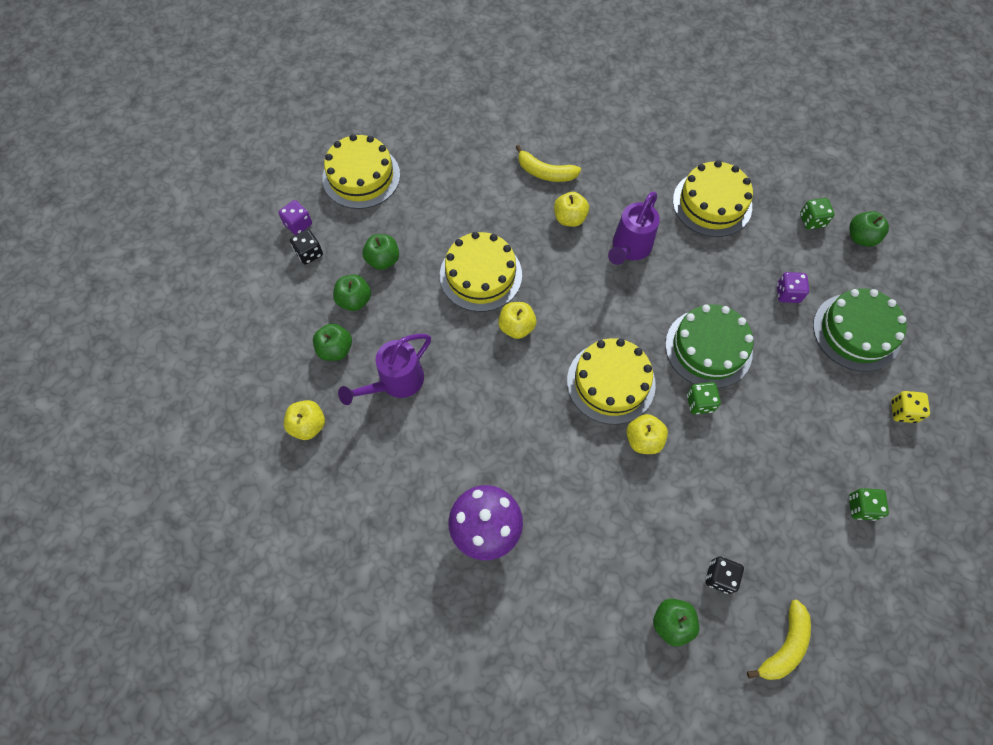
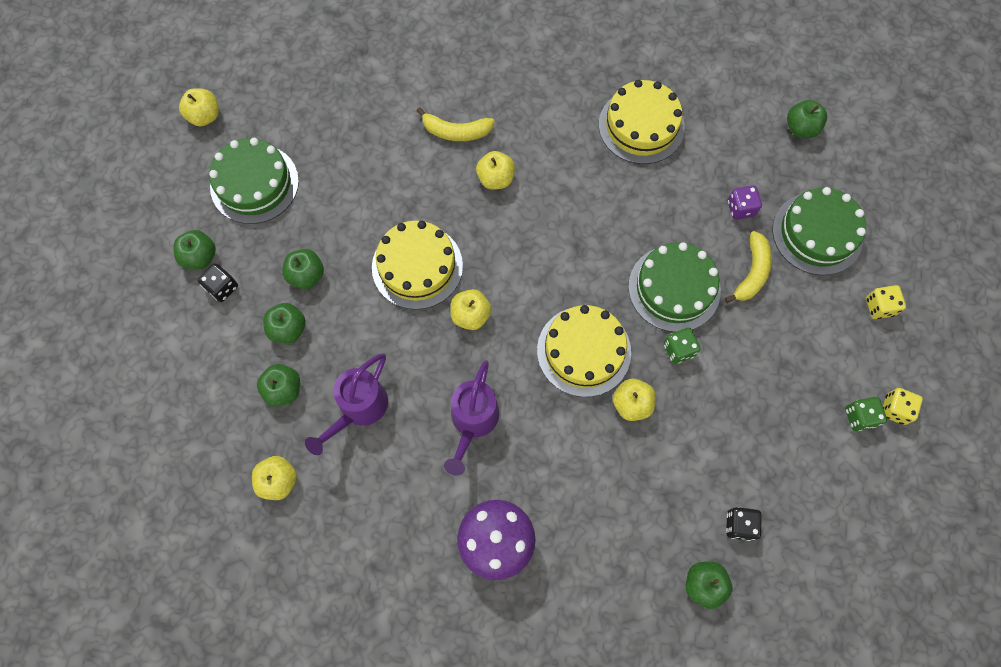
camera: 15 degrees left, 5 degrees up
(298, 224) = (200, 257): purple dice -> green apple
(336, 114) = (205, 116): none -> yellow apple
(361, 176) = (254, 184): yellow cake -> green cake
(629, 248) = (567, 197): purple watering can -> purple watering can (472, 421)
(784, 645) = (815, 576): yellow banana -> yellow banana (752, 272)
(812, 220) = (747, 121): green dice -> none
(898, 509) = (894, 409): none -> yellow dice

